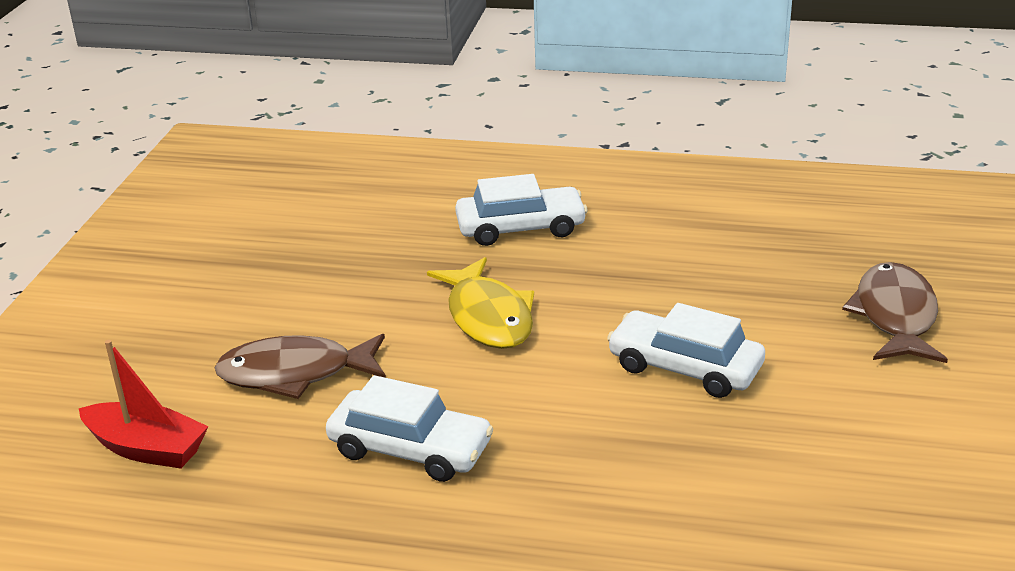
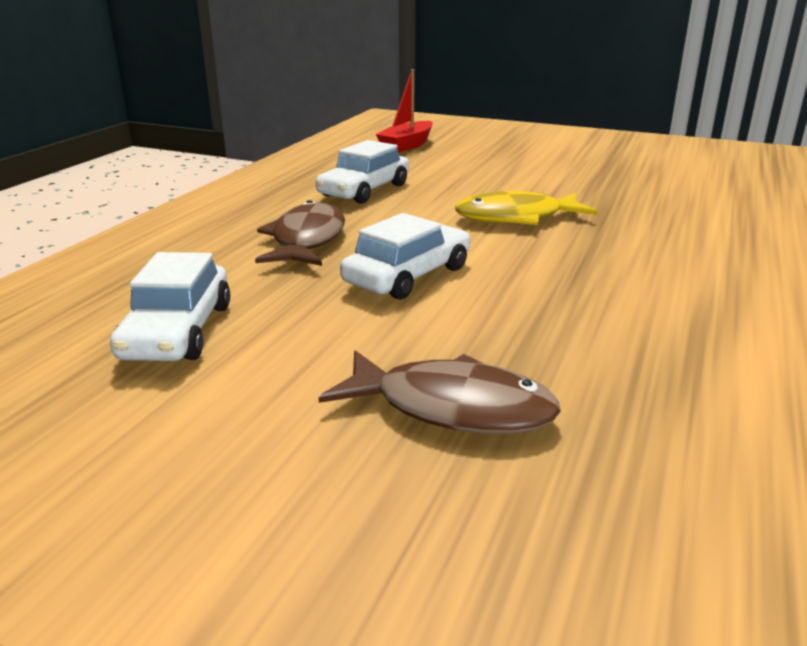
camera: 100 degrees right, 5 degrees down
(295, 374) = (463, 170): brown fish -> brown fish (306, 240)
(521, 228) = (673, 238): white car -> white car (177, 331)

